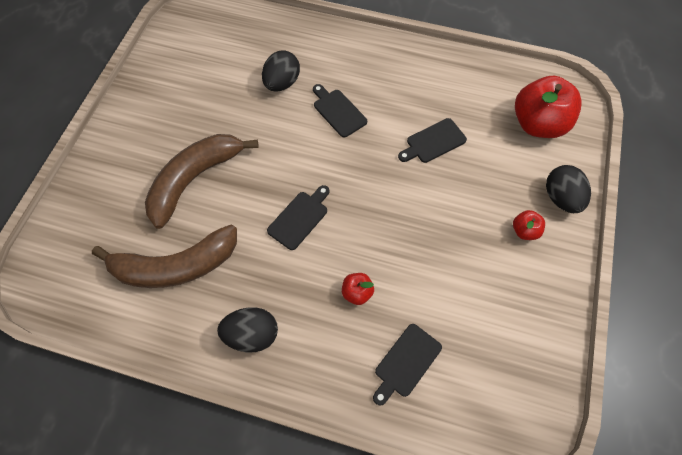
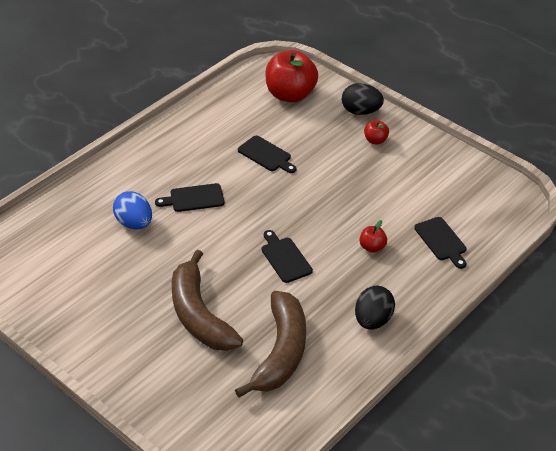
camera: 65 degrees left, 20 degrees down
(282, 83) = (134, 223): black egg -> blue egg
(433, 142) = (266, 155): black cutting board -> black cutting board turned 45 degrees counterclockwise

